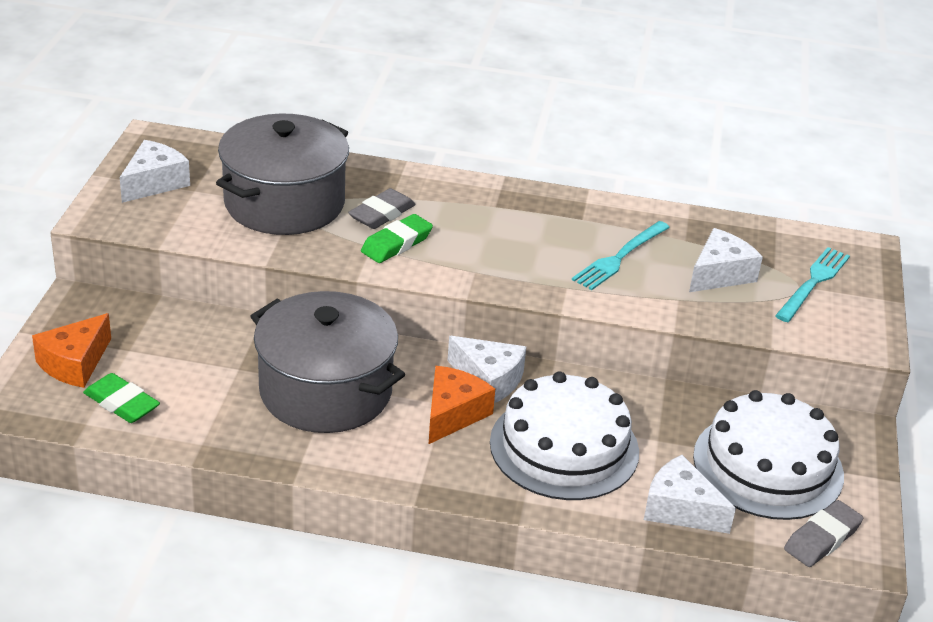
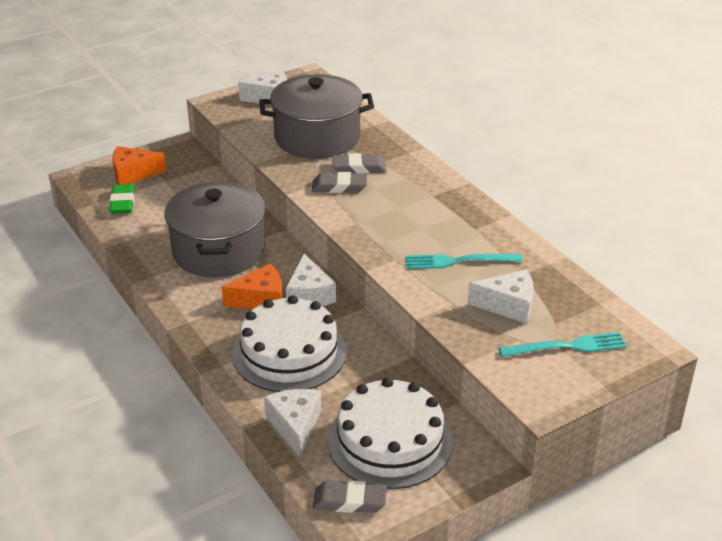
camera: 50 degrees right, 0 degrees up
(396, 244) = (339, 187): green eraser -> grey eraser

